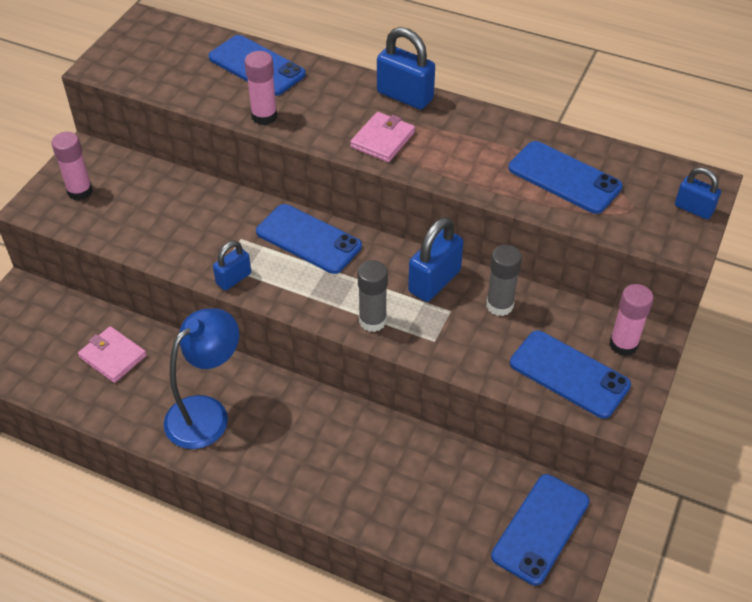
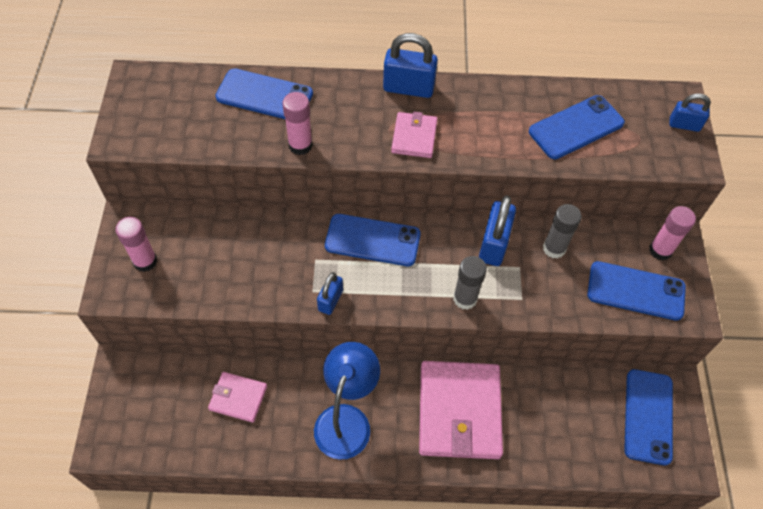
camera: 25 degrees left, 10 degrees up
(328, 447) = (459, 411): none -> pink wallet
(564, 178) = (576, 127): blue phone -> blue phone turned 45 degrees counterclockwise

